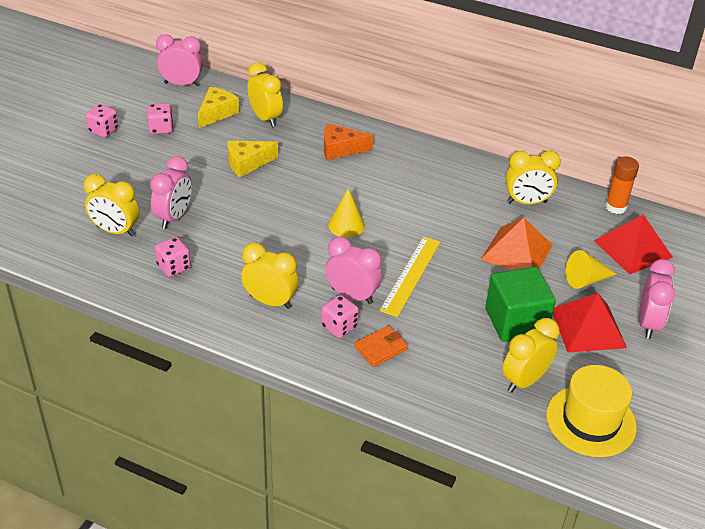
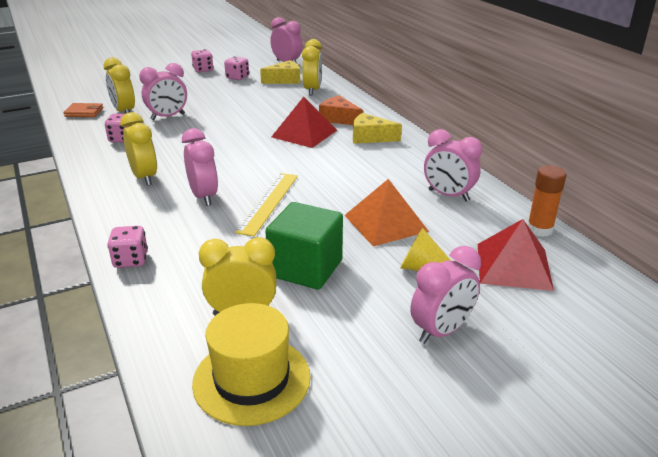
camera: 40 degrees right, 10 degrees down
(247, 163) = (260, 107): yellow cheese -> yellow cheese (370, 137)
(339, 326) = (162, 210): pink dice -> pink dice (131, 260)
(346, 225) = (271, 158): yellow cone -> none
(380, 348) = (167, 235): orange wallet -> orange wallet (84, 112)
(411, 275) = (268, 202): yellow ruler -> yellow ruler turned 45 degrees counterclockwise
(527, 202) = (448, 195): yellow clock -> pink clock
(588, 328) = (369, 304): red pyramid -> red pyramid (304, 133)

